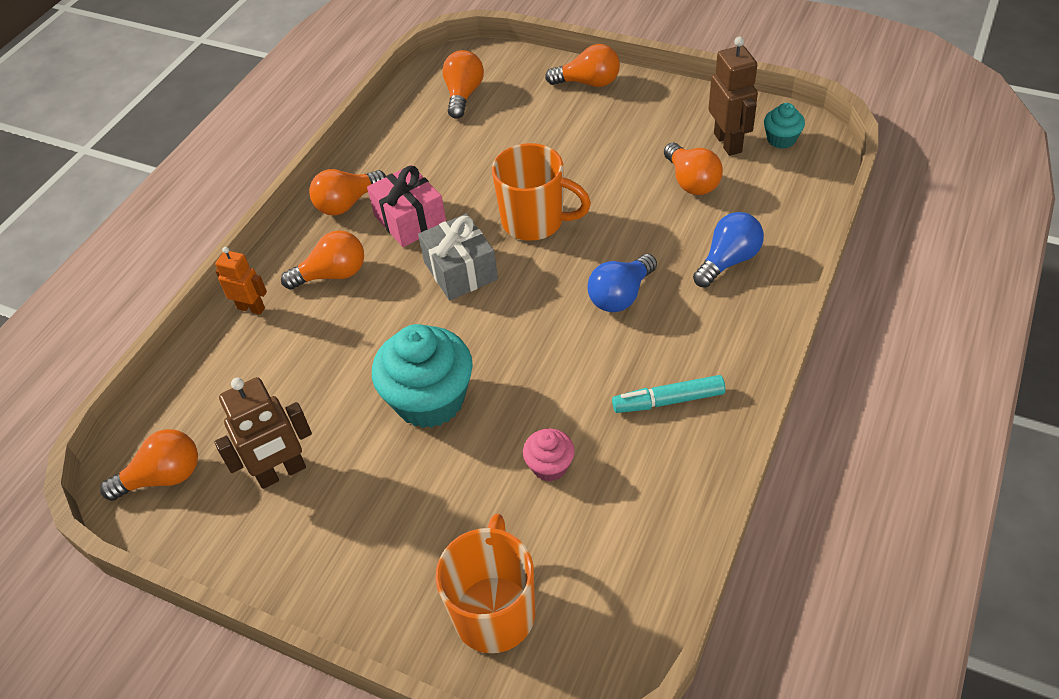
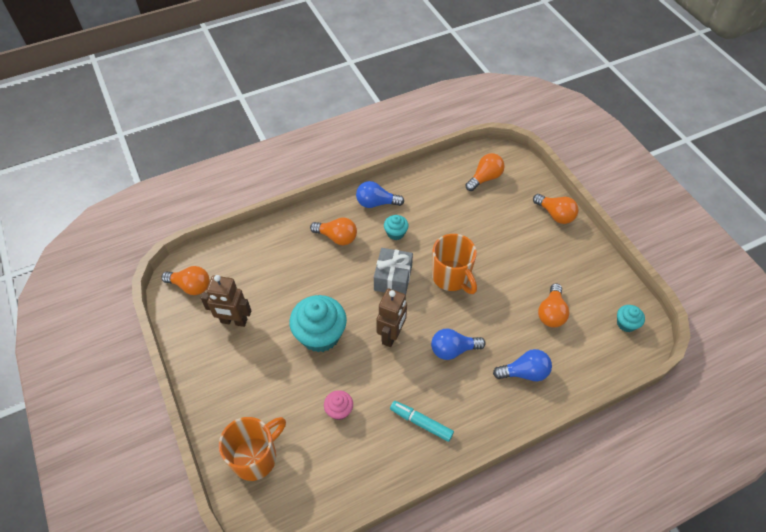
camera: 35 degrees right, 5 degrees up
(251, 308) = (290, 229): orange robot -> none
(347, 203) = (376, 203): orange light bulb -> blue light bulb
(410, 220) = (395, 233): pink gift -> turquoise cupcake
(728, 143) = (594, 304): brown robot -> brown robot (391, 335)

